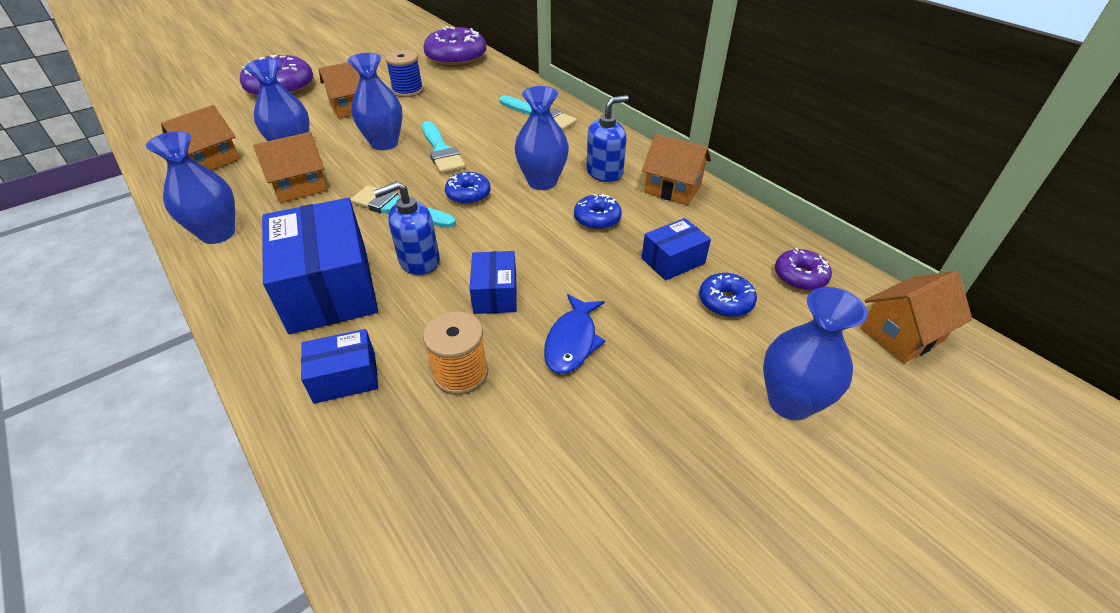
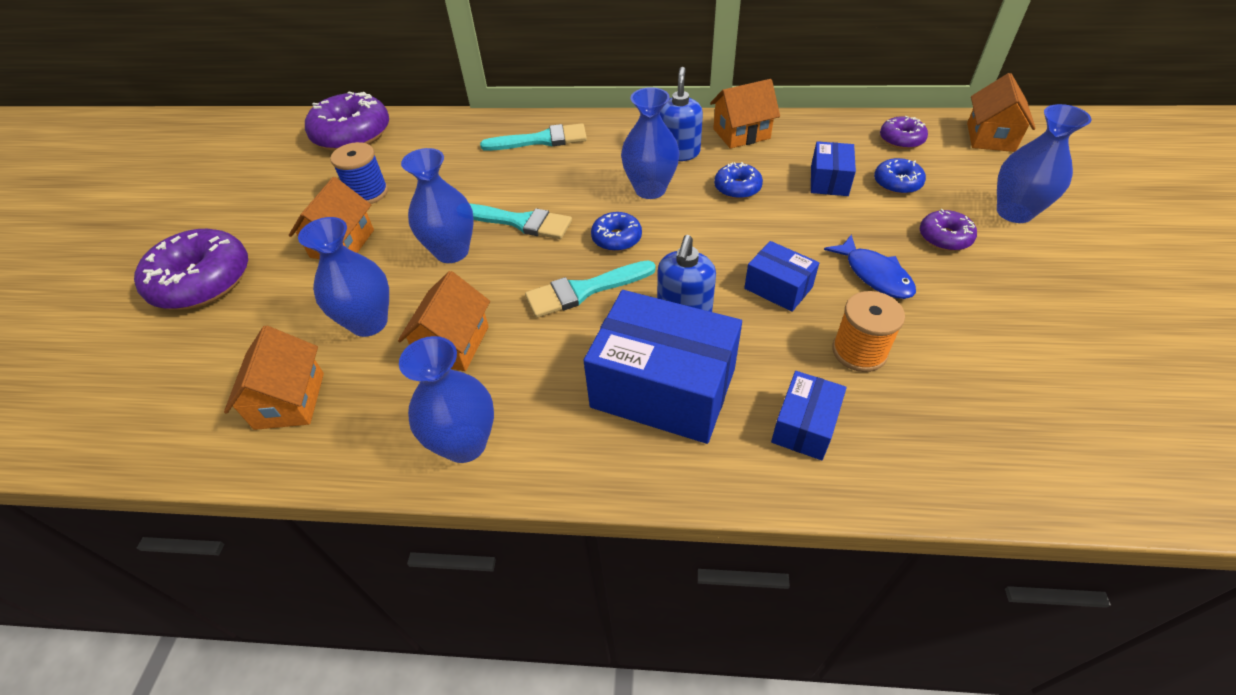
camera: 45 degrees left, 5 degrees up
(681, 366) = (944, 237): none -> purple donut

